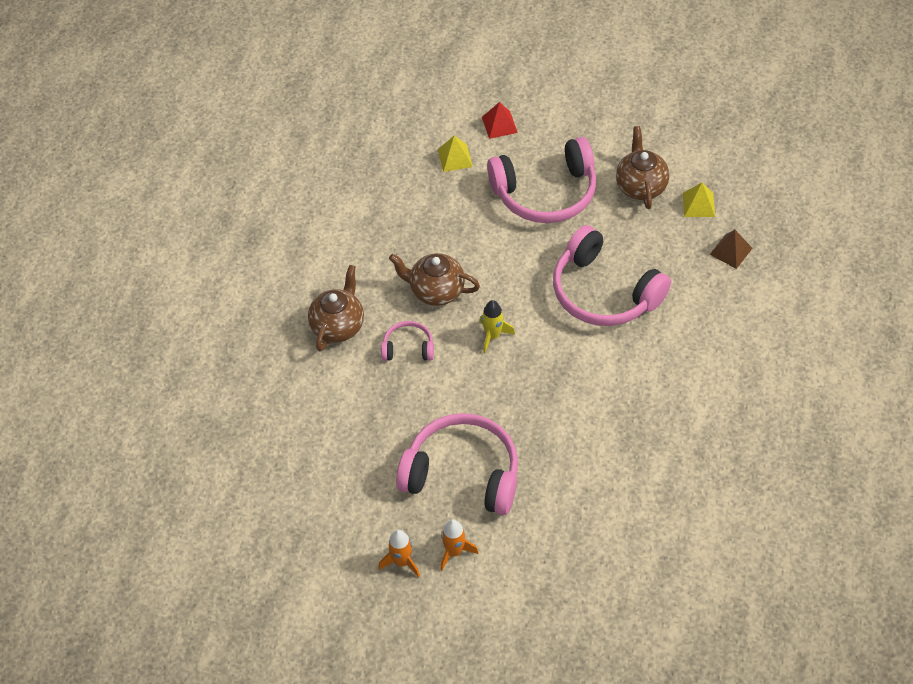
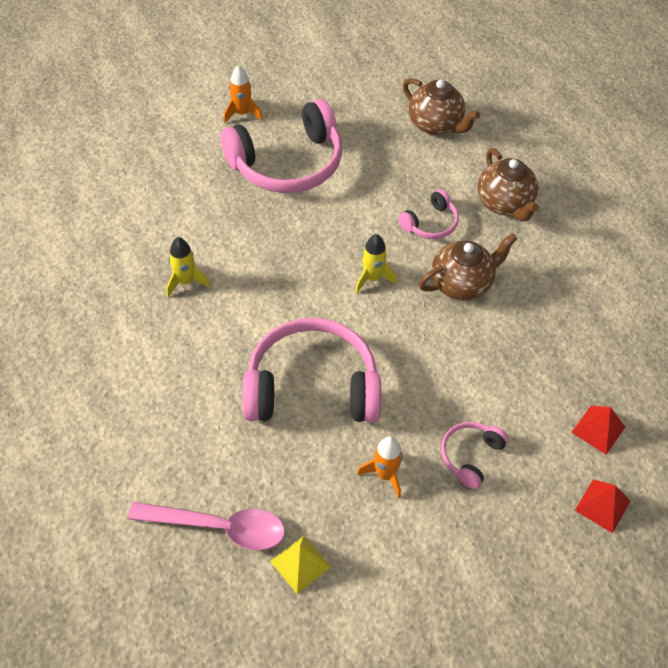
camera: 135 degrees right, 0 degrees up
(401, 562) = (273, 87): orange rocket -> orange rocket (385, 474)
(455, 158) = (598, 429): yellow pyramid -> red pyramid
(546, 193) = (470, 456): pink headphones -> pink headphones, size x0.47
(628, 423) = (185, 281): none -> yellow rocket
(640, 186) = (383, 540): brown teapot -> brown teapot (436, 125)
(731, 251) = (219, 527): brown pyramid -> pink spoon

